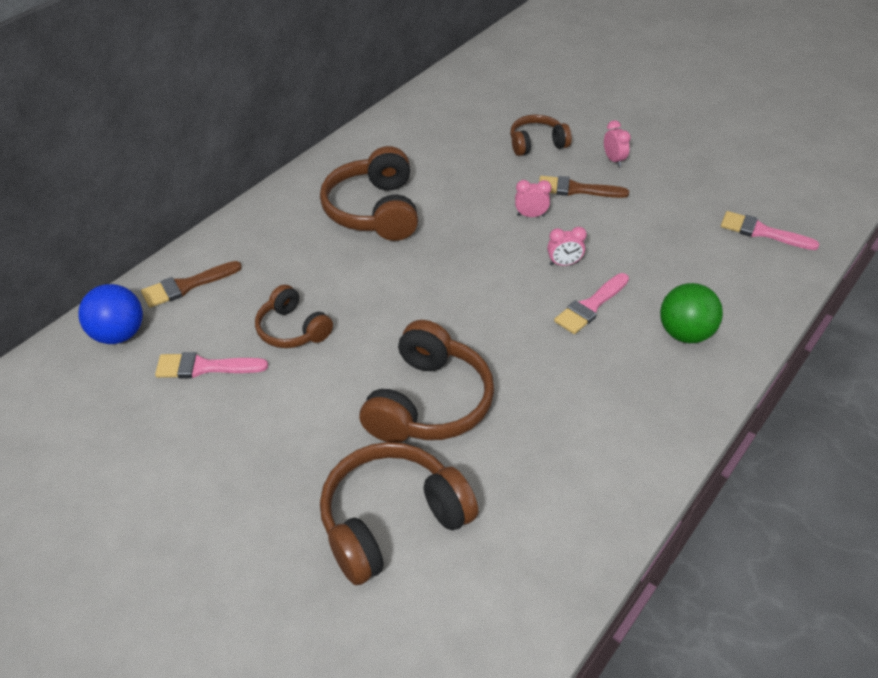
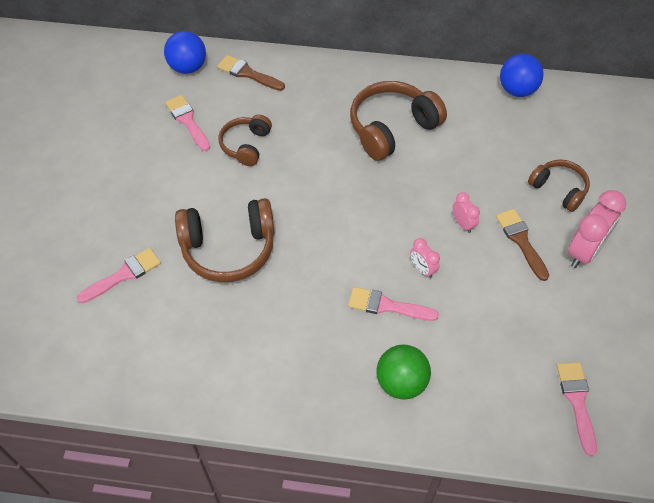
camera: 60 degrees right, 10 degrees up
(392, 521) = (124, 275): brown headphones -> pink brush
(403, 116) = (517, 90): none -> blue ball
(613, 160) = (584, 252): pink clock -> pink clock, size x1.92

